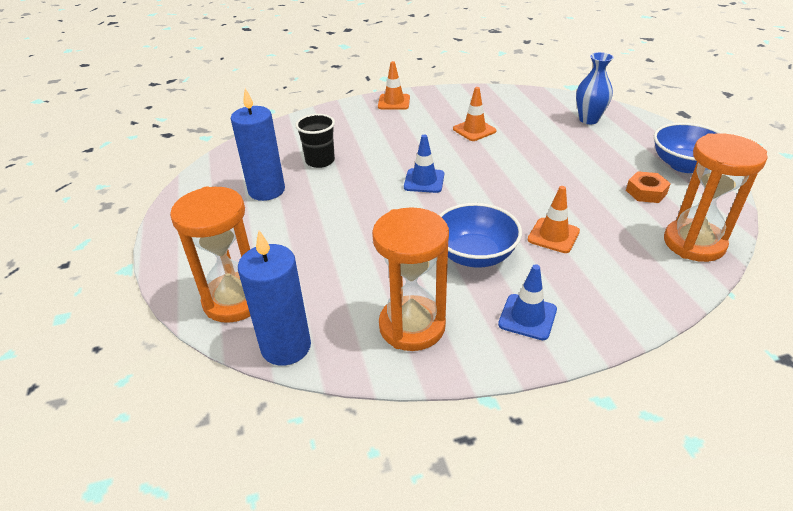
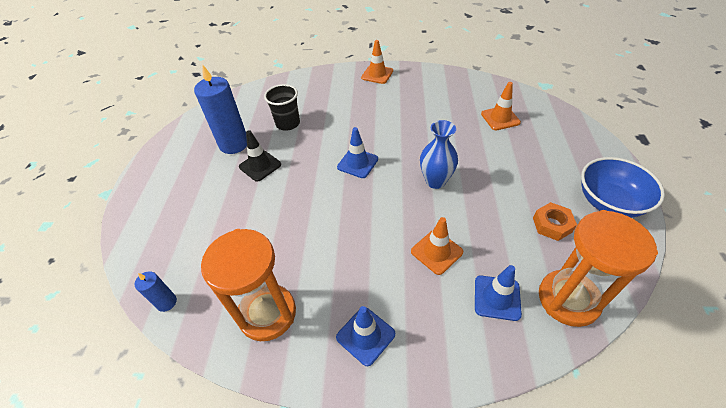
camera: 20 degrees right, 10 degrees up
(234, 300) = (156, 245): orange hourglass -> none
(286, 346) = (166, 302): blue candle -> blue candle, size x0.49
(313, 204) = (260, 166): none -> black traffic cone
(474, 130) = (428, 118): orange traffic cone -> orange traffic cone (500, 118)
(475, 255) = (357, 253): blue bowl -> none
(588, 119) = (540, 127): blue vase -> blue vase (435, 181)
(632, 257) = (497, 298): none -> blue traffic cone

